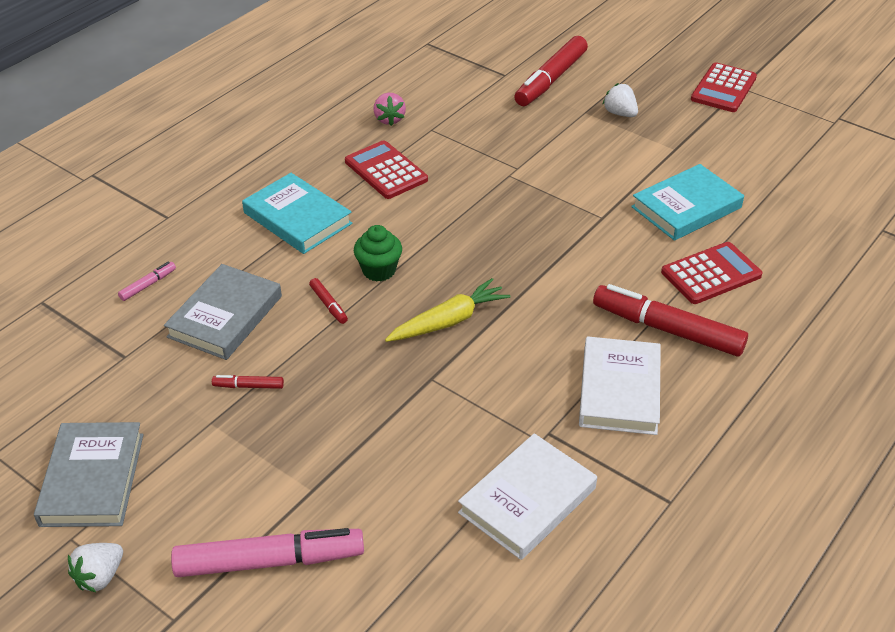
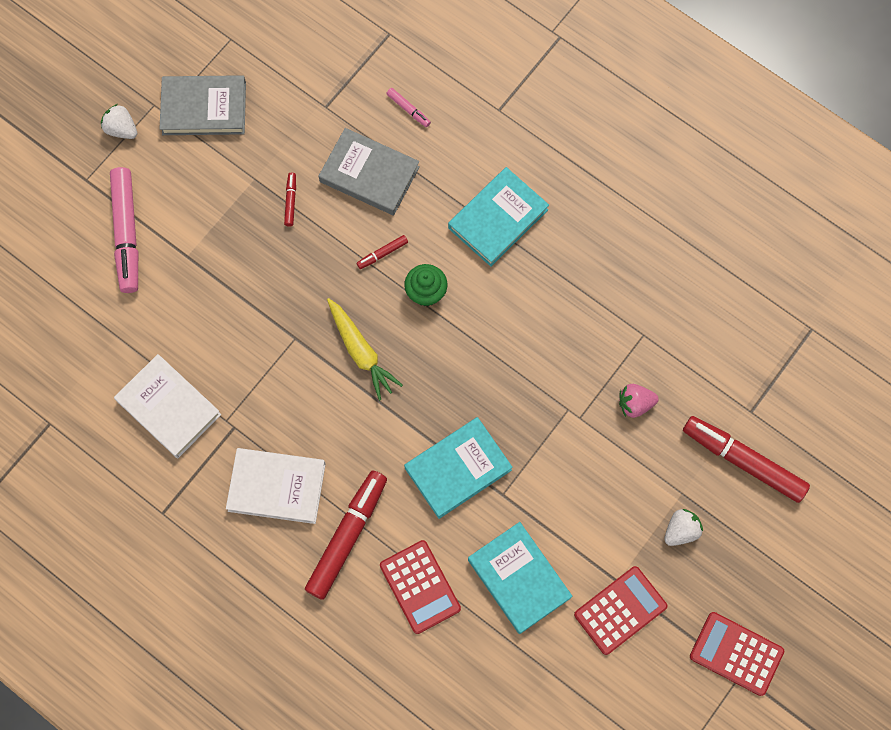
camera: 90 degrees right, 30 degrees up
(386, 171) = (571, 293): red calculator -> red calculator (620, 610)
(389, 119) = (659, 293): pink strawberry -> pink strawberry (635, 404)
(579, 247) = (458, 469): none -> turquoise book

